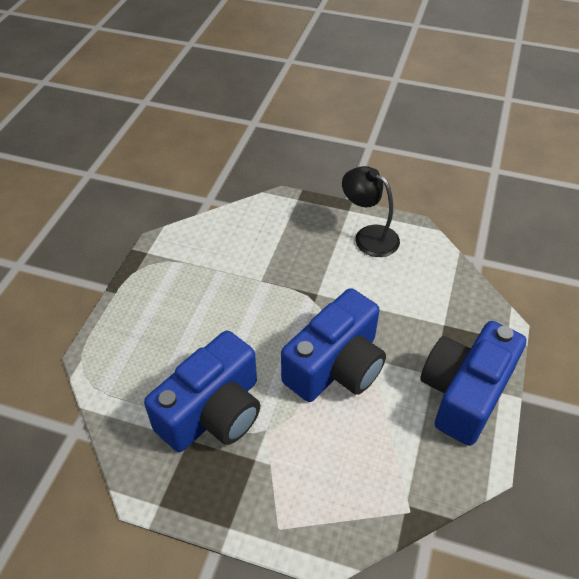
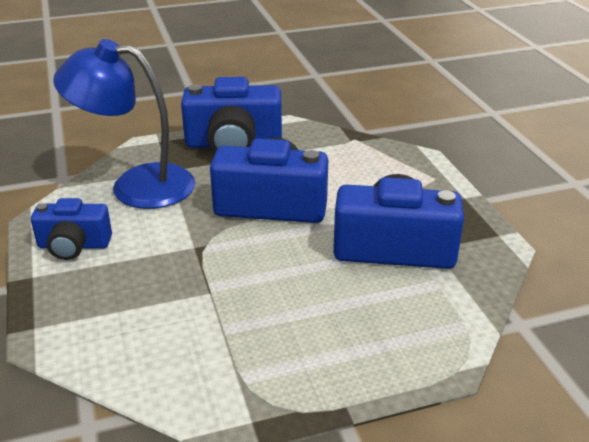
camera: 125 degrees left, 15 degrees down
(369, 236) = (74, 245): black lamp -> blue camera
(430, 294) = (136, 185): none -> blue lamp

